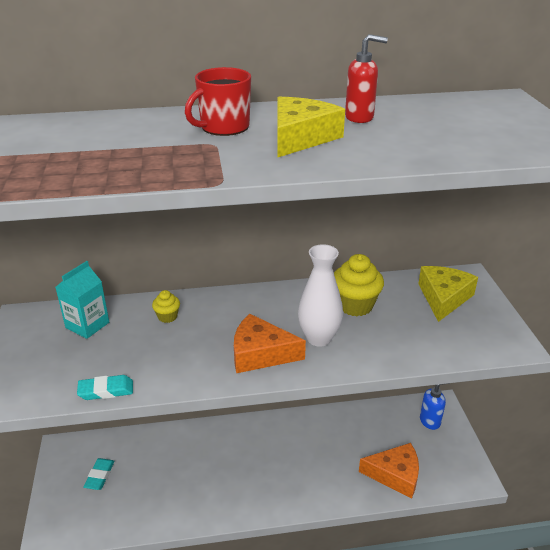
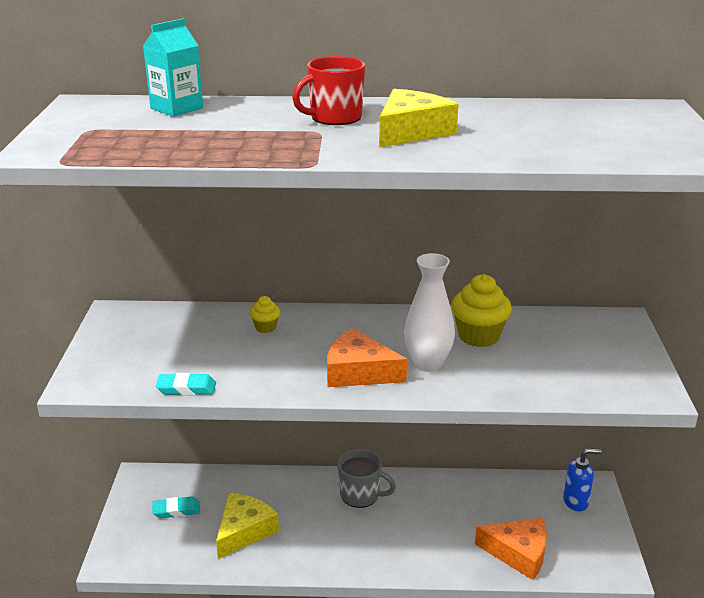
camera: 10 degrees right, 5 degrees down
(87, 325) = (179, 327): turquoise carton -> turquoise carton (176, 108)
(99, 476) = (176, 510): turquoise eraser -> turquoise eraser turned 60 degrees clockwise
(256, 439) = (360, 495): none -> grey mug
(359, 117) = (483, 117): red soap dispenser -> none
(443, 298) = (585, 338): yellow cheese -> yellow cheese (244, 531)

